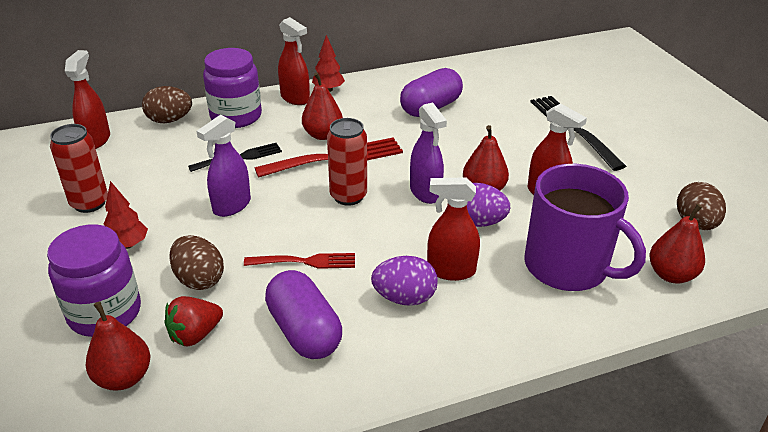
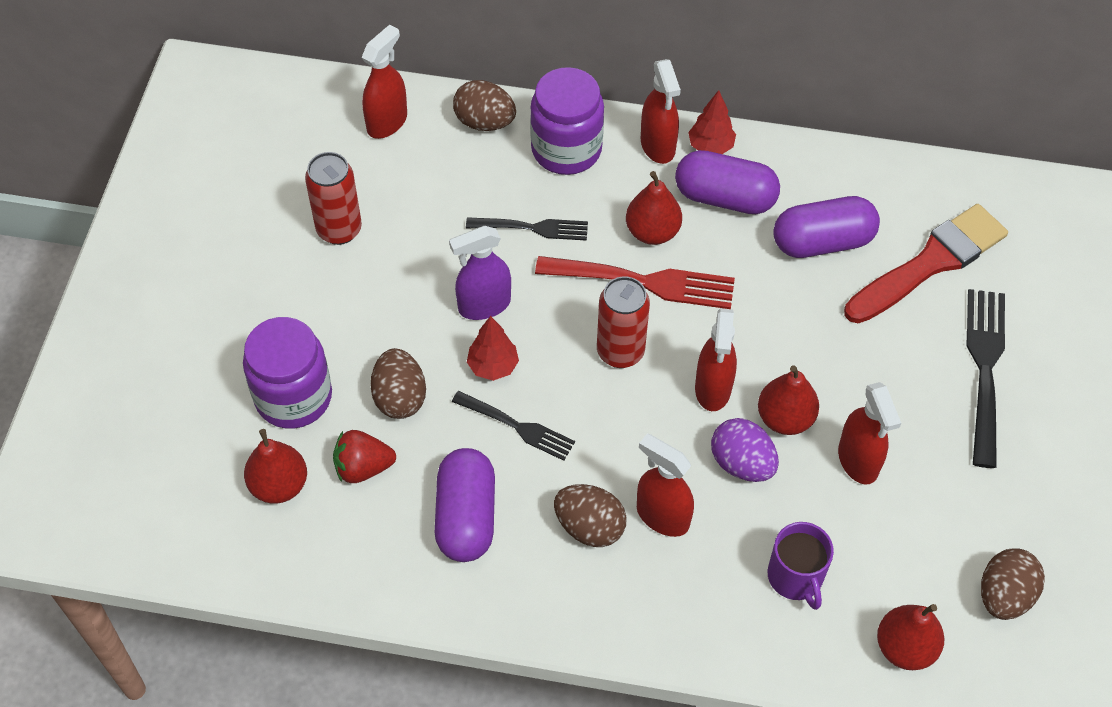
camera: 30 degrees right, 20 degrees up
(128, 245) = (352, 313): red tree -> red tree (493, 366)
(304, 262) = (516, 426): red fork -> black fork
(355, 107) = (725, 197): none -> purple capsule
(404, 298) = (589, 527): purple egg -> brown egg
(425, 193) = (713, 389): purple spray bottle -> red spray bottle
(499, 97) = (930, 263): none -> red brush
(568, 267) = (796, 577): purple mug -> purple mug, size x0.55

